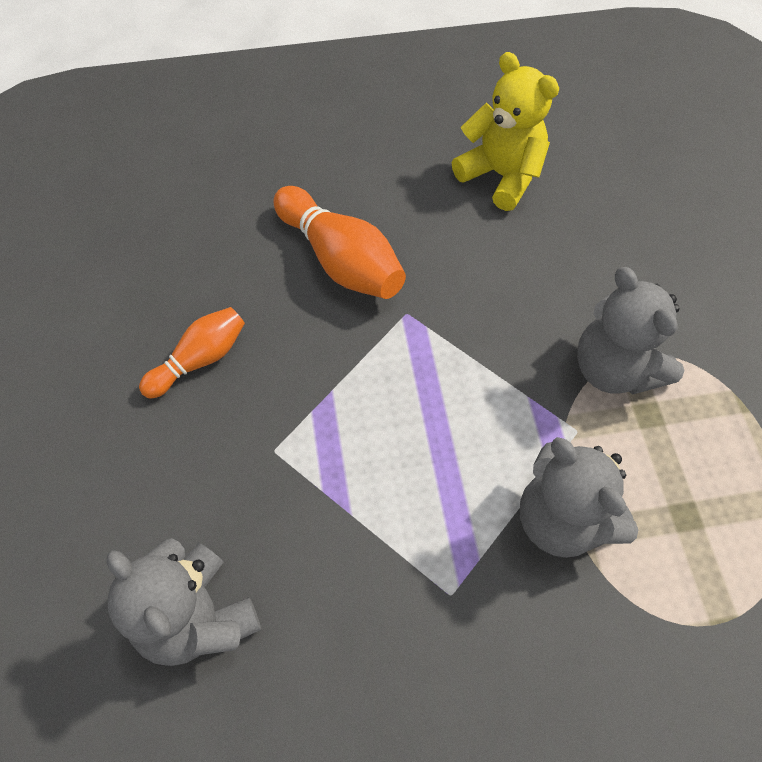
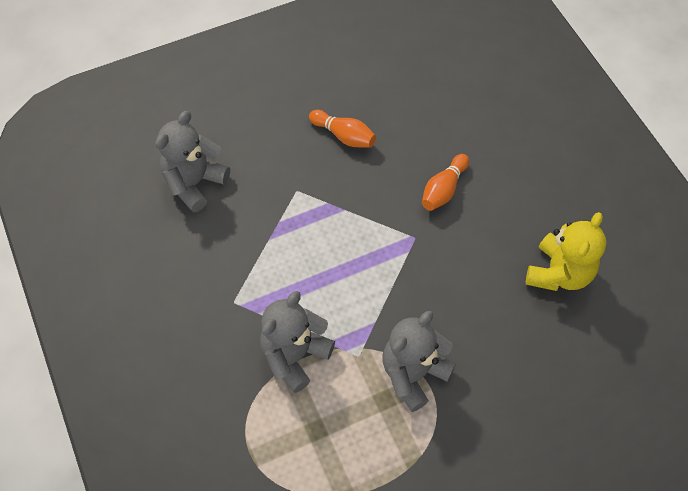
camera: 75 degrees right, 0 degrees up
(340, 260) = (443, 189): orange bowling pin -> orange bowling pin, size x0.64

